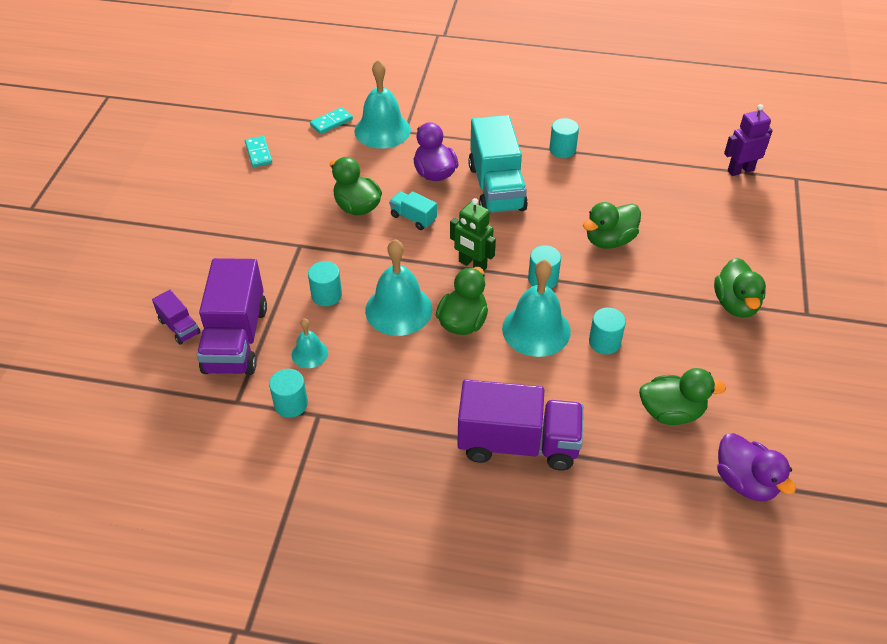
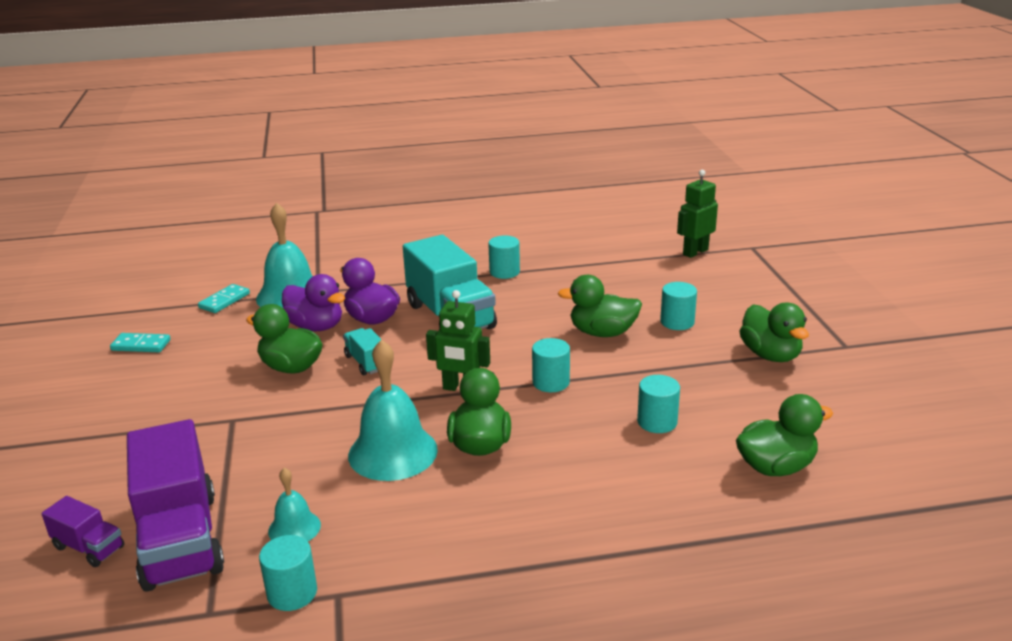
camera: 20 degrees left, 20 degrees down
(258, 153) = (141, 345): turquoise domino -> turquoise domino turned 45 degrees counterclockwise
(326, 295) = (290, 461): turquoise cylinder -> turquoise cylinder (677, 322)
(413, 218) = (366, 362): turquoise truck -> turquoise truck turned 45 degrees clockwise
(518, 443) = (621, 549): purple truck -> none
(536, 329) = (572, 430): turquoise bell -> none
(609, 240) = (602, 333): green duck -> green duck turned 60 degrees clockwise
(740, 170) = (695, 252): purple robot -> green robot
(745, 482) = (904, 511): purple duck -> purple duck (316, 326)

